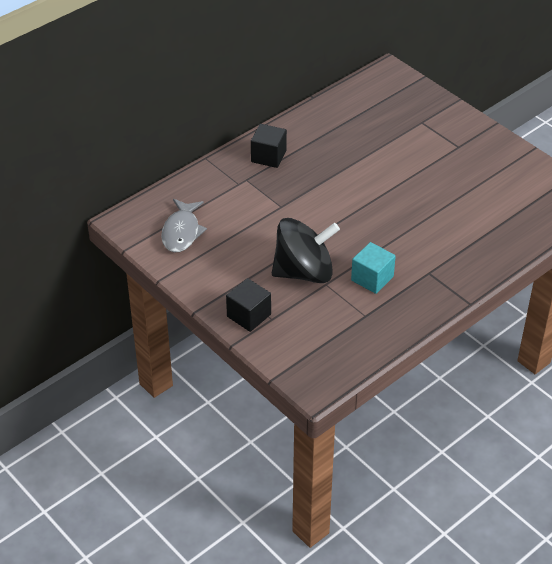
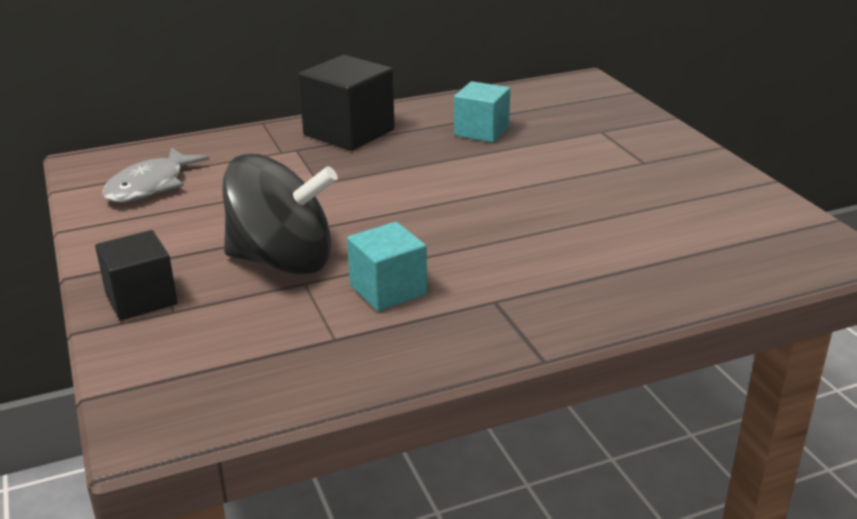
camera: 20 degrees right, 15 degrees down
(268, 156) = (349, 132): black cube -> black cube, size x1.54
(350, 138) = (481, 131): none -> turquoise cube

